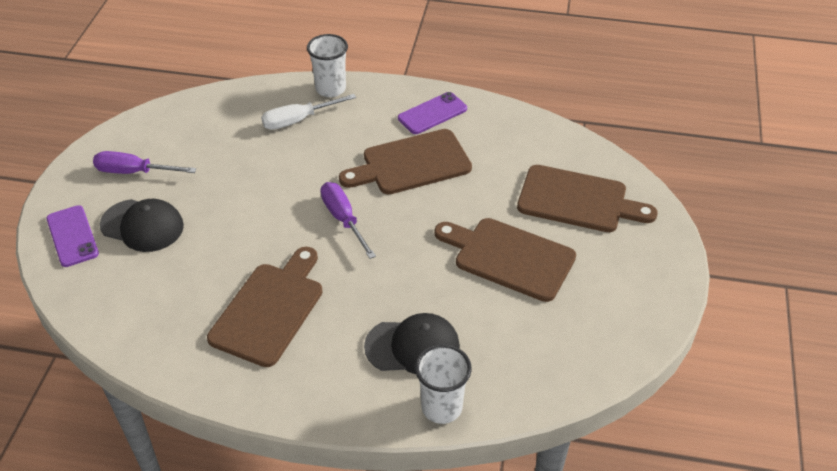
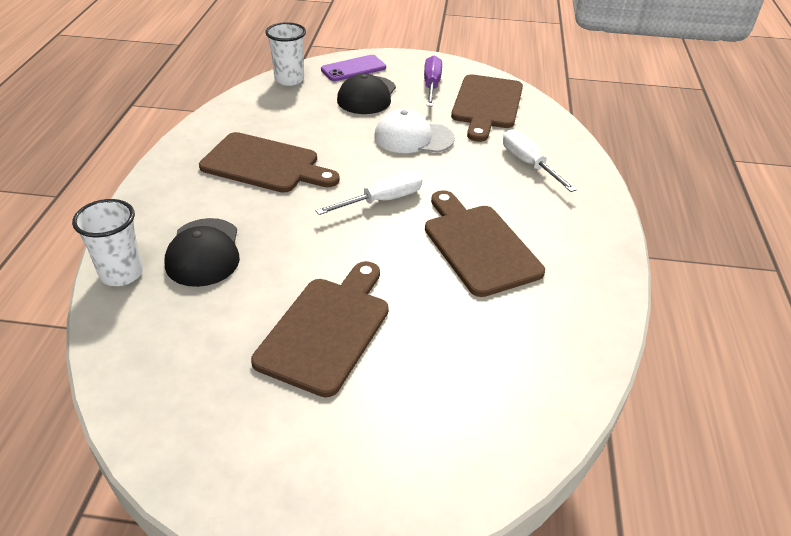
camera: 85 degrees right, 5 degrees down
(239, 193) = (413, 137): none -> white cap
(330, 89) = (589, 182): white cup -> white cup (289, 79)
(343, 219) = (382, 200): purple screwdriver -> white screwdriver
(432, 113) = (576, 261): purple phone -> none
(577, 200) = (437, 406): brown cutting board -> brown cutting board (486, 104)

